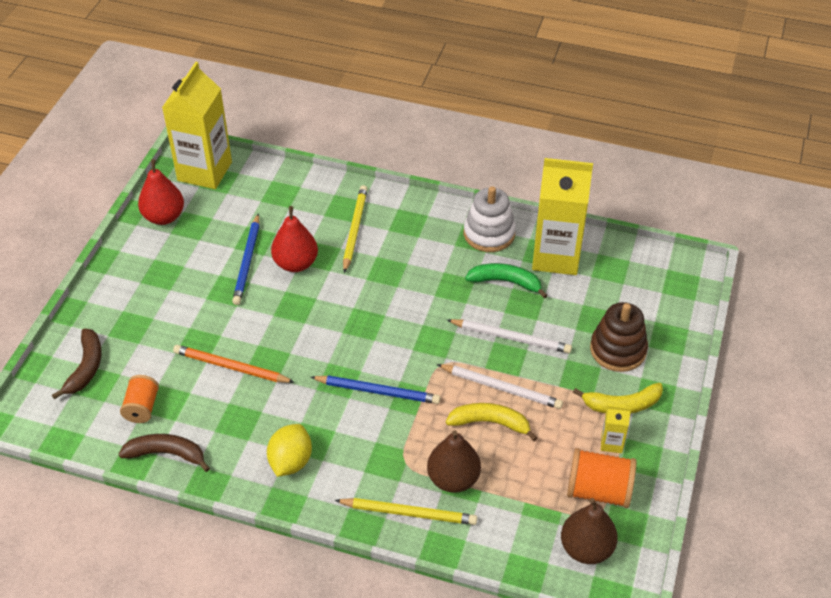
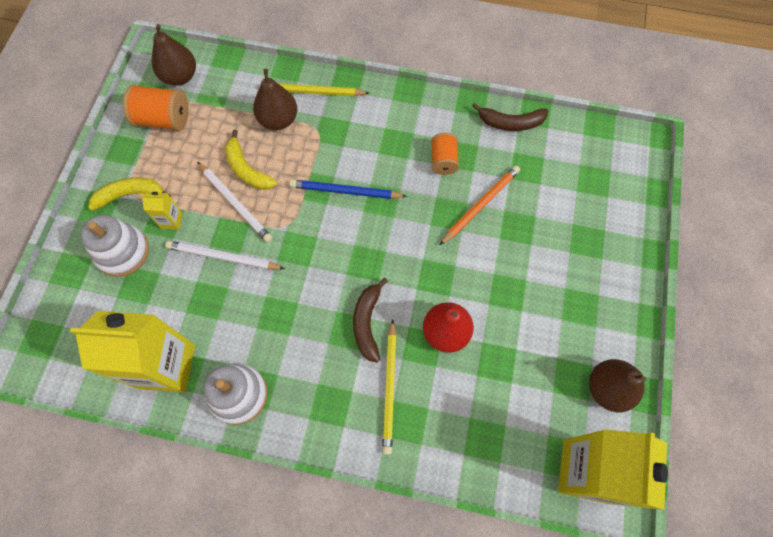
camera: 175 degrees right, 20 degrees up
(86, 367) = (609, 194): brown banana -> brown banana (367, 323)
(142, 407) = (545, 160): orange spool -> orange spool (443, 160)
(164, 217) = (607, 389): red pear -> brown pear
(231, 367) = (480, 205): orange pencil -> orange pencil turned 60 degrees counterclockwise
(247, 262) = (497, 330): blue pencil -> none
(290, 461) = (409, 124): yellow lemon -> none
(490, 423) = (247, 169): yellow banana -> yellow banana turned 45 degrees clockwise
(501, 388) = (235, 203): white pencil -> white pencil turned 150 degrees counterclockwise
(505, 282) = (224, 326): green banana -> none
(611, 443) = (146, 159): yellow carton -> yellow carton (171, 221)
(618, 350) = (122, 252): brown stacking toy -> white stacking toy

